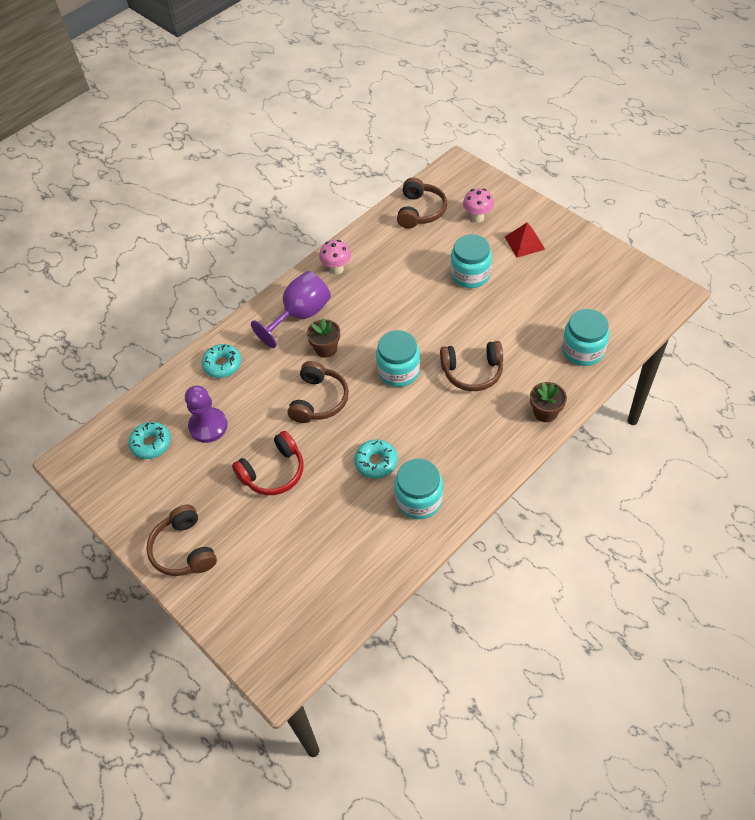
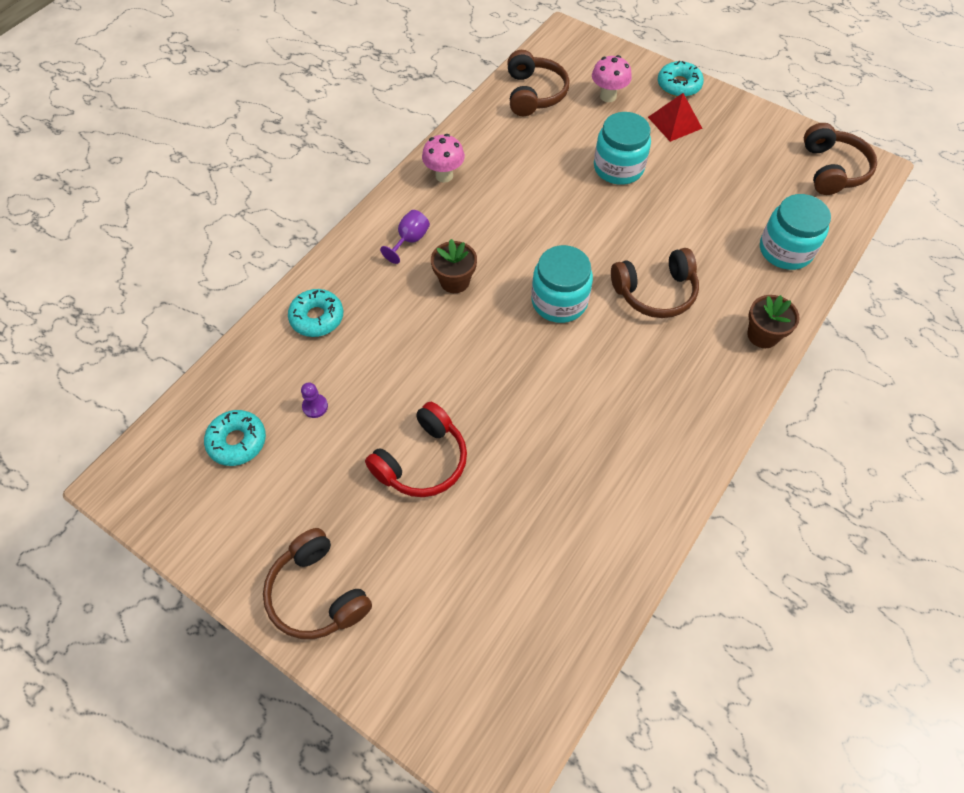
camera: 15 degrees left, 5 degrees up
(208, 426) = (315, 406): purple pawn -> purple pawn, size x0.47
(300, 315) = (410, 240): purple goblet -> purple goblet, size x0.50
(319, 400) = (462, 352): brown headphones -> brown headphones (832, 170)
(376, 462) = (561, 429): turquoise donut -> turquoise donut (678, 85)
(419, 500) = (632, 474): turquoise jar -> none

